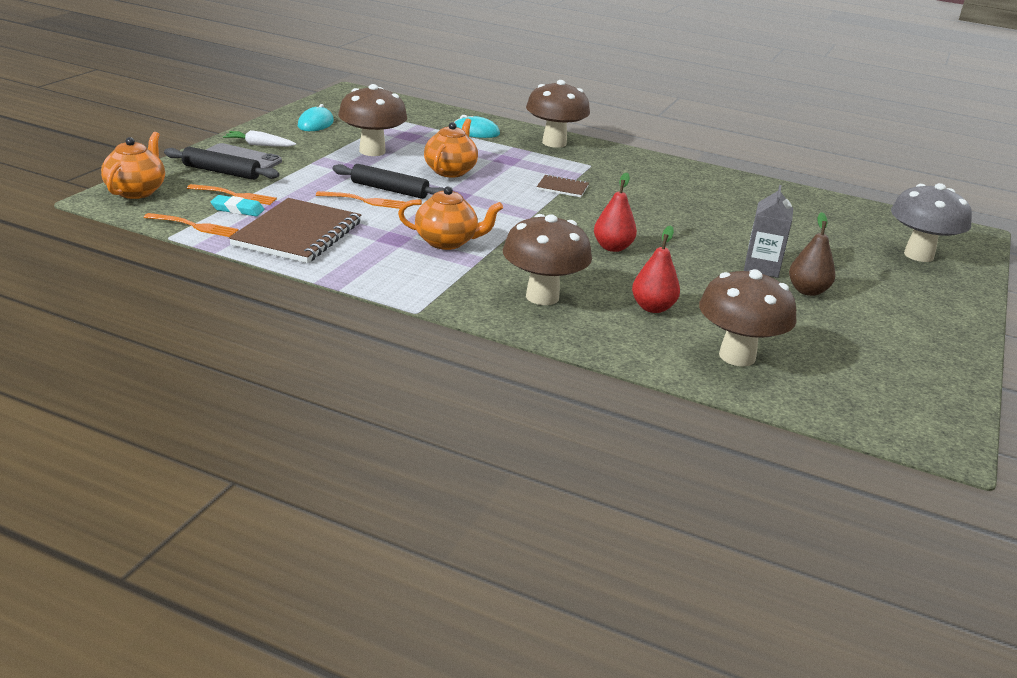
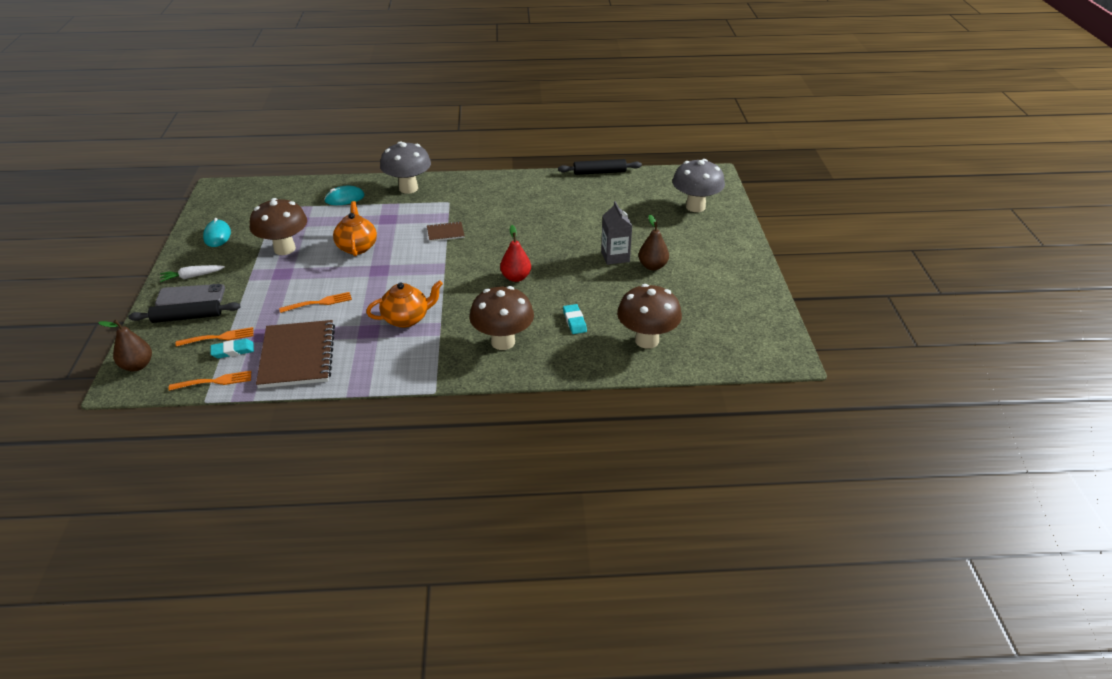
camera: 25 degrees left, 10 degrees up
(136, 191) = (137, 366): orange teapot -> brown pear
(389, 190) = (328, 284): black rolling pin -> black rolling pin (599, 172)
(554, 143) = (408, 188): brown mushroom -> grey mushroom
(652, 308) = (574, 321): red pear -> turquoise eraser

